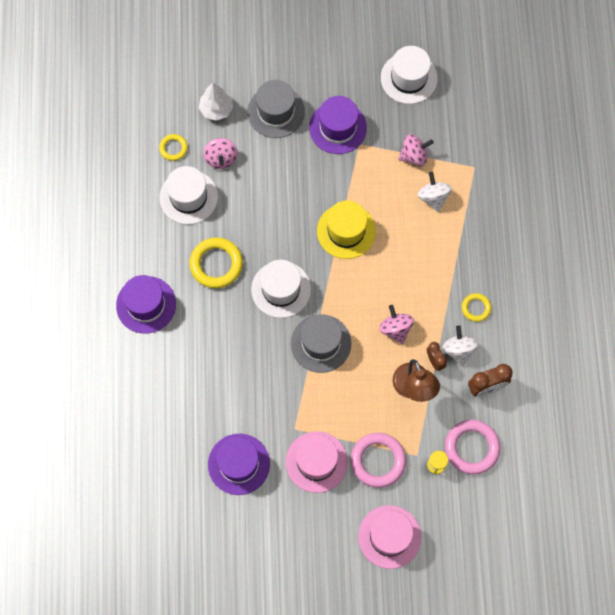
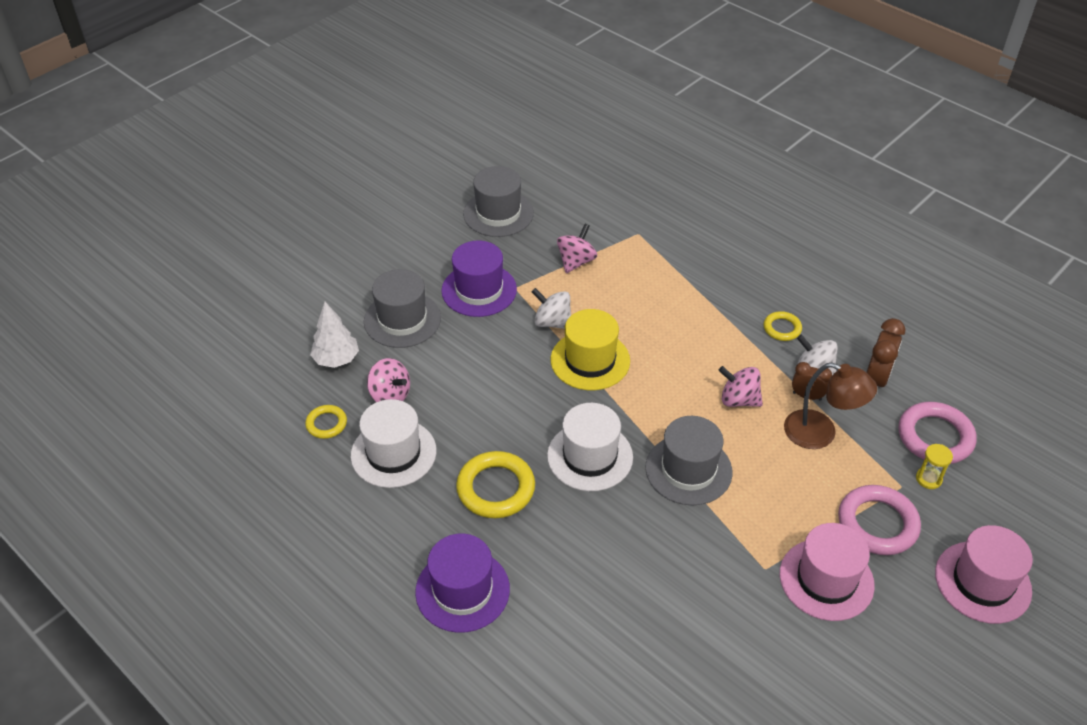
camera: 45 degrees left, 25 degrees down
(239, 464) = (756, 657): purple hat -> none
(409, 78) = (498, 213): white hat -> grey hat
(433, 197) = (633, 278): white spinning top -> white spinning top (552, 322)

